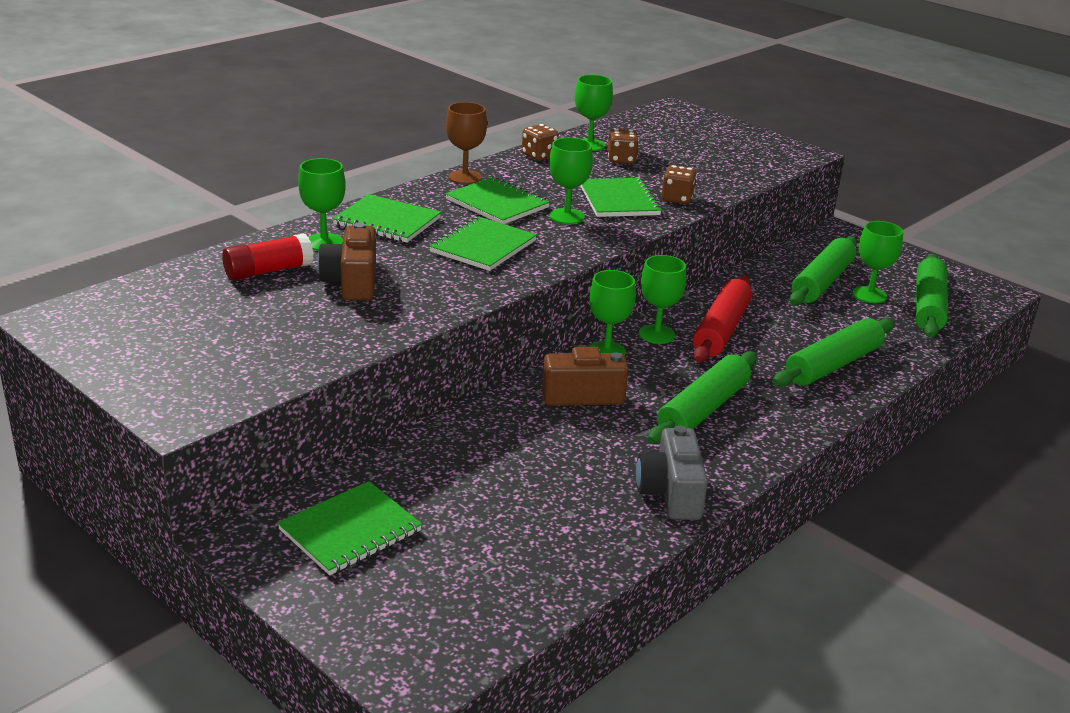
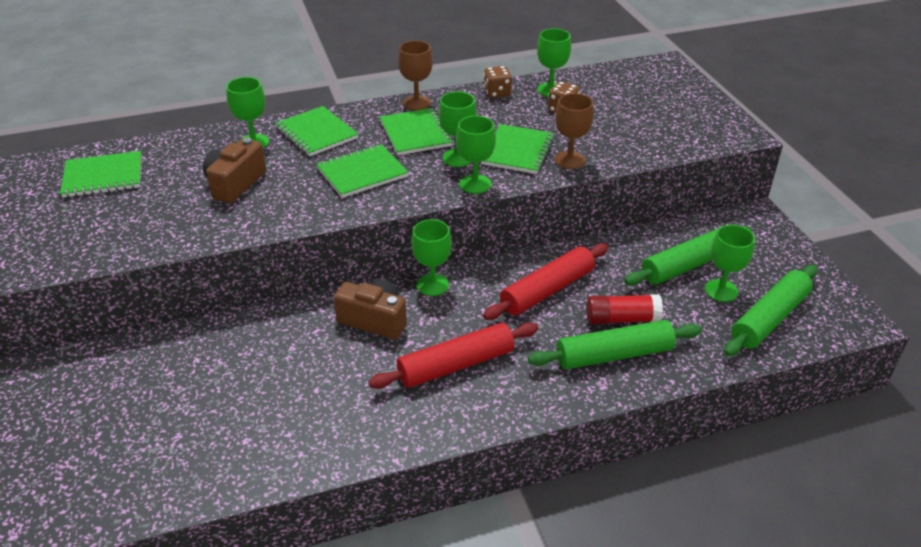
camera: 30 degrees right, 10 degrees up
(268, 271) = (191, 160): red glue stick -> red glue stick (622, 319)
(350, 531) = (105, 387): green notebook -> green notebook (103, 176)
(657, 334) = (488, 280): green goblet -> green goblet (475, 184)
(671, 493) = (353, 437): grey camera -> none
(677, 199) = (570, 160): brown dice -> brown goblet
(703, 409) = (456, 365): green rolling pin -> red rolling pin

